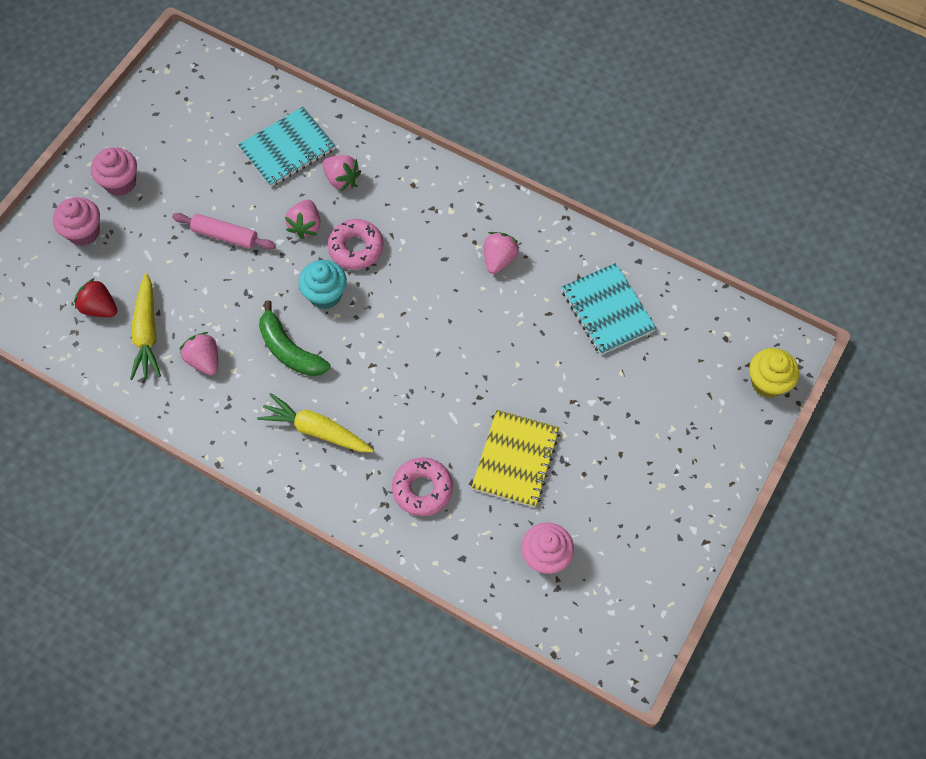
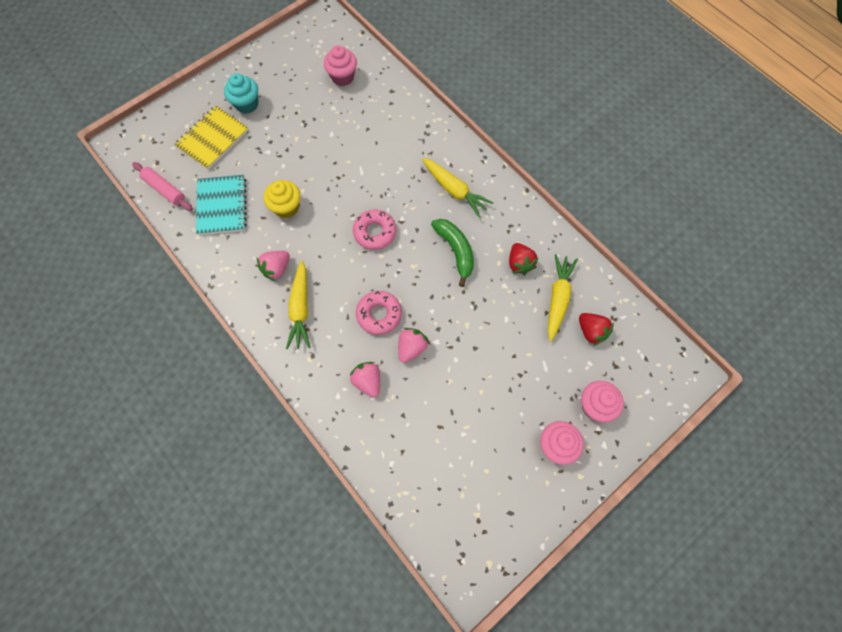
camera: 160 degrees left, 5 degrees up
(204, 360) = (519, 263): pink strawberry -> red strawberry
(225, 235) = (478, 361): pink rolling pin -> pink rolling pin (165, 190)
(287, 149) = (402, 429): turquoise notebook -> none
(325, 295) = (416, 284): turquoise cupcake -> turquoise cupcake (247, 104)
(422, 489) = (399, 134): pink donut -> pink donut (375, 232)
(449, 226) = (300, 309): none -> yellow carrot
(515, 459) = (333, 133): yellow notebook -> yellow notebook (213, 139)
(767, 383) = (150, 127): yellow cupcake -> yellow cupcake (286, 207)

